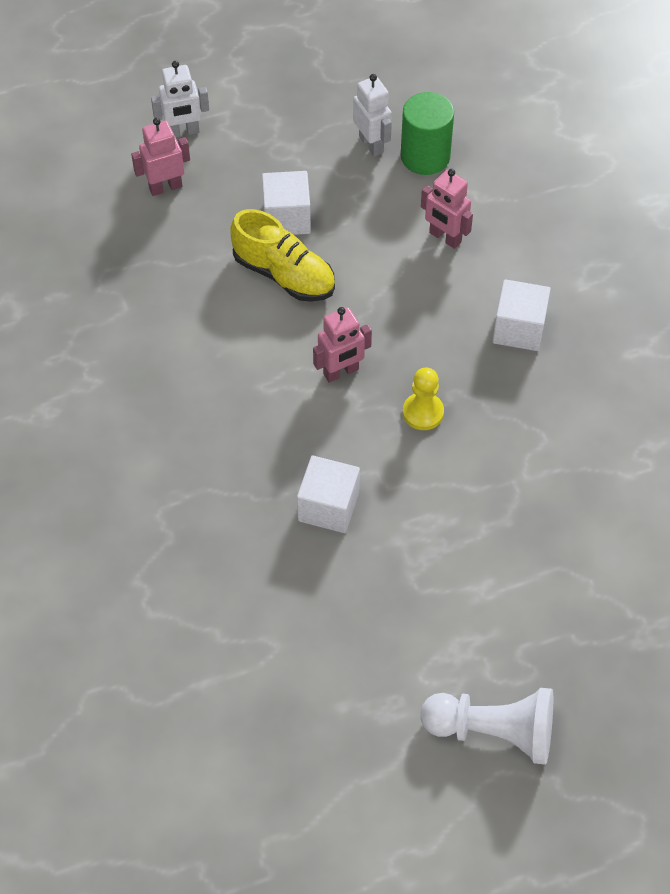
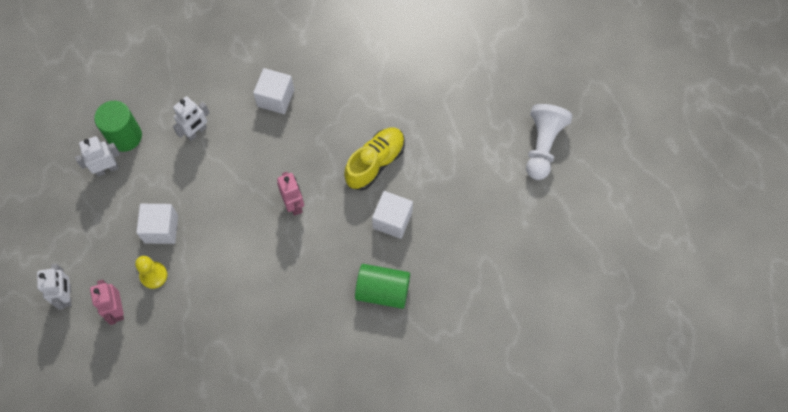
camera: 85 degrees left, 10 degrees up
(210, 502) = (382, 291): none -> green cylinder
(284, 275) = (210, 234): yellow shoe -> yellow shoe (375, 163)
(423, 412) = (330, 159): yellow pawn -> yellow pawn (153, 275)
(445, 237) = (196, 132): pink robot -> white robot

